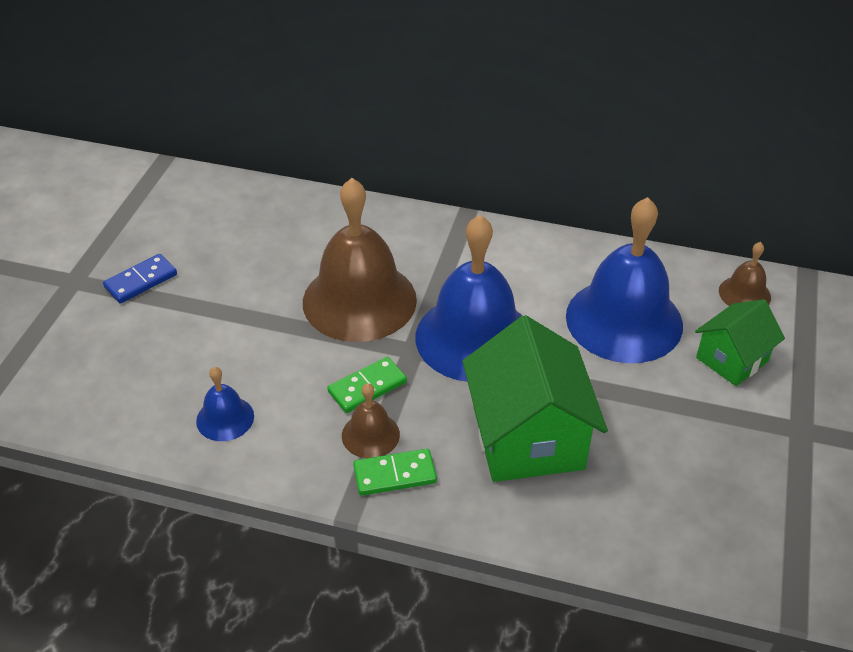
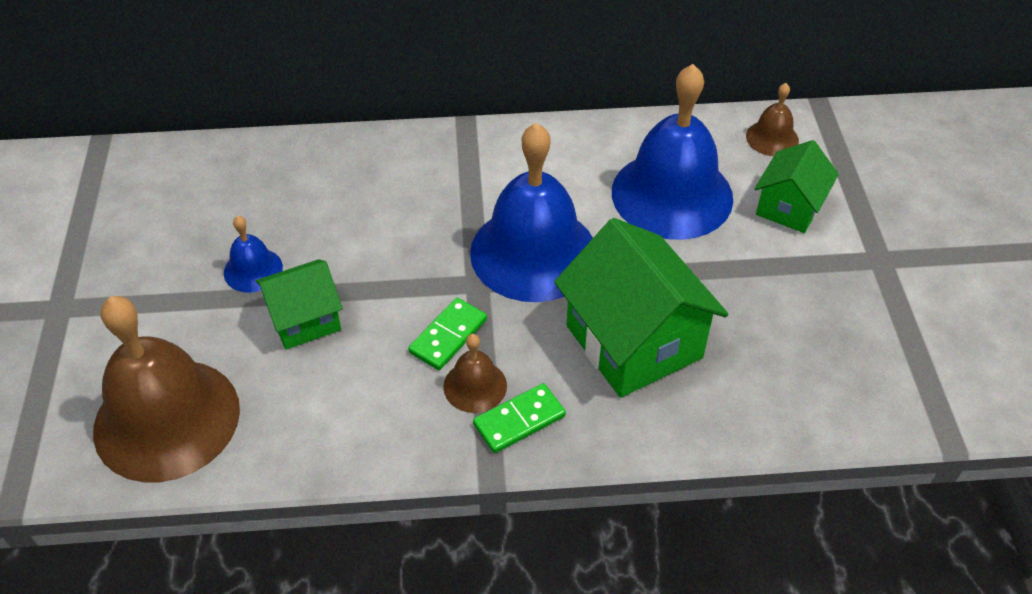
camera: 20 degrees left, 5 degrees up
(141, 281) = (140, 287): blue domino -> none
(225, 418) = (311, 414): blue bell -> blue bell (253, 270)
(256, 341) = (305, 320): none -> green house
(359, 300) = (396, 244): brown bell -> brown bell (167, 419)

